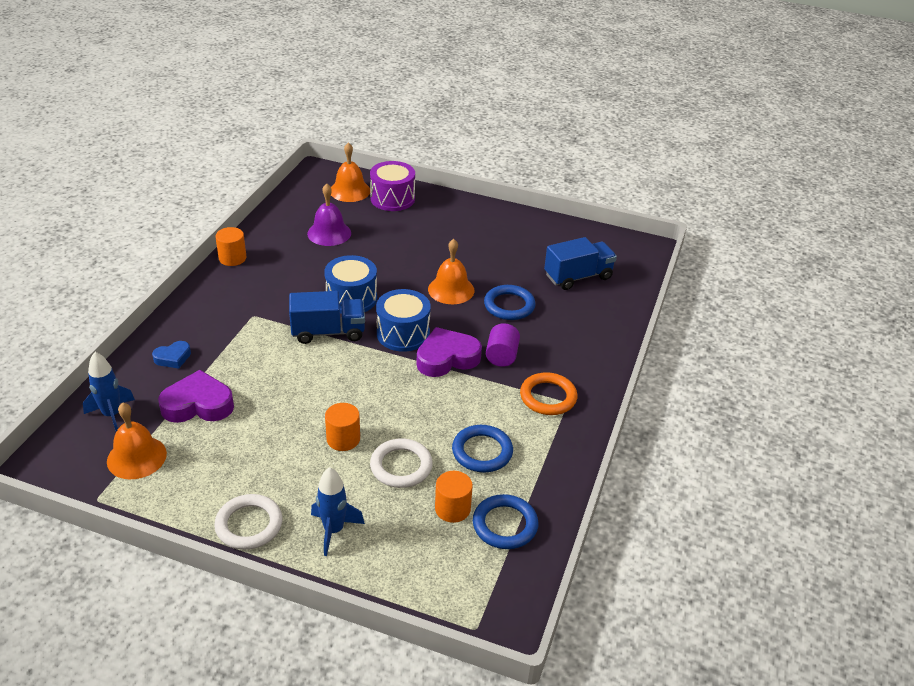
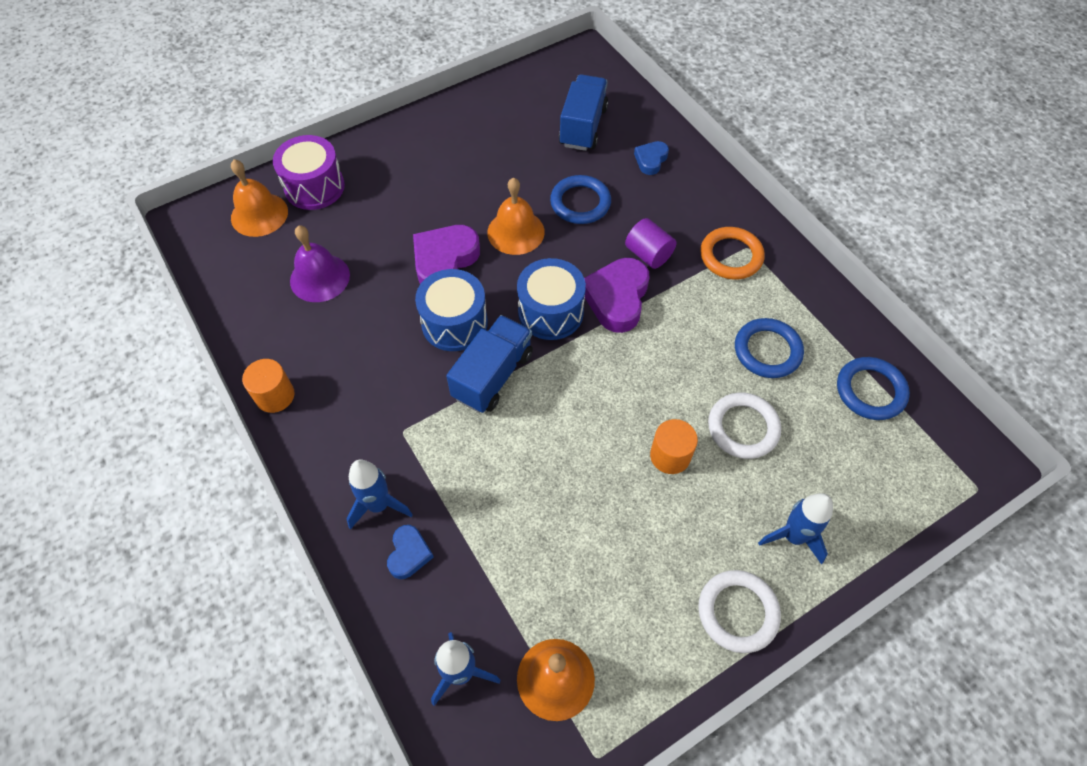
camera: 50 degrees left, 20 degrees up
(195, 331) = (379, 505): none -> blue rocket
(198, 404) = (513, 568): purple heart -> purple heart (444, 261)
(452, 509) = (825, 419): orange cylinder -> none
(588, 320) = (651, 160): none -> blue heart

